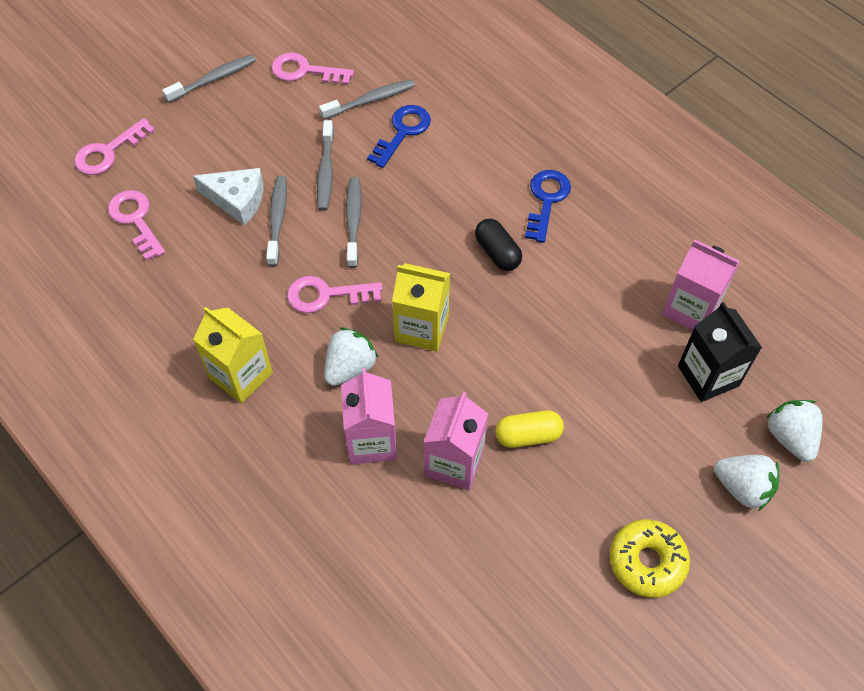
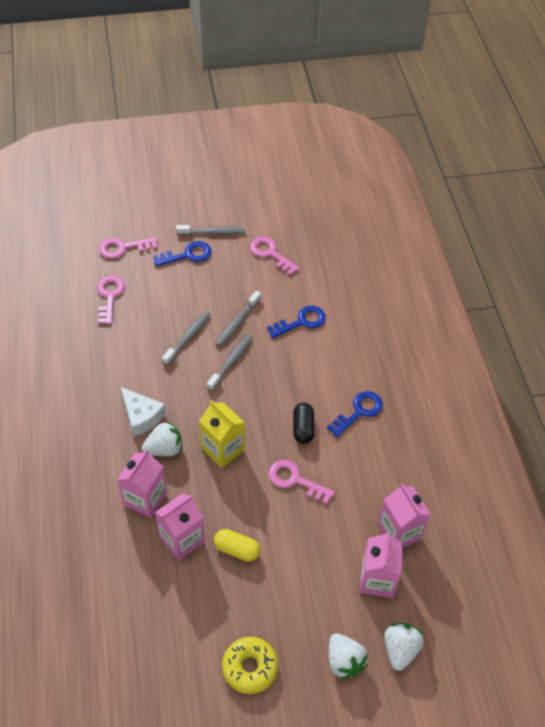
camera: 30 degrees right, 5 degrees down
(201, 121) = (187, 255): none -> blue key
(237, 200) = (173, 314): white cheese -> white cheese (141, 416)
(241, 375) = (101, 419): yellow carton -> none
(326, 295) = (182, 398): pink key -> pink key (295, 480)
(370, 100) = (296, 292): grey toothbrush -> none
(708, 376) = (377, 579): black carton -> pink carton

